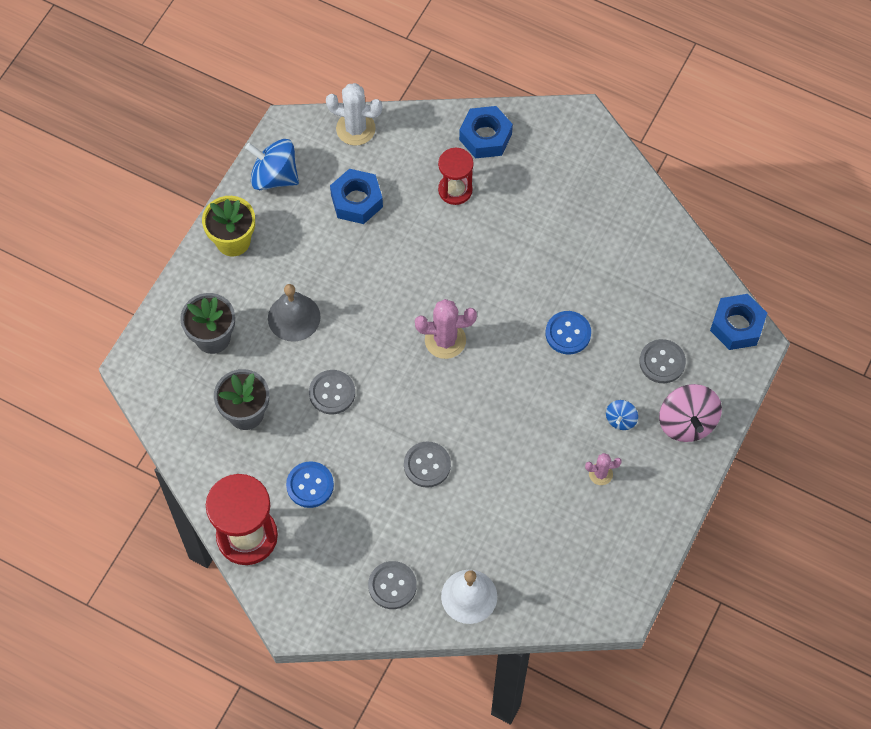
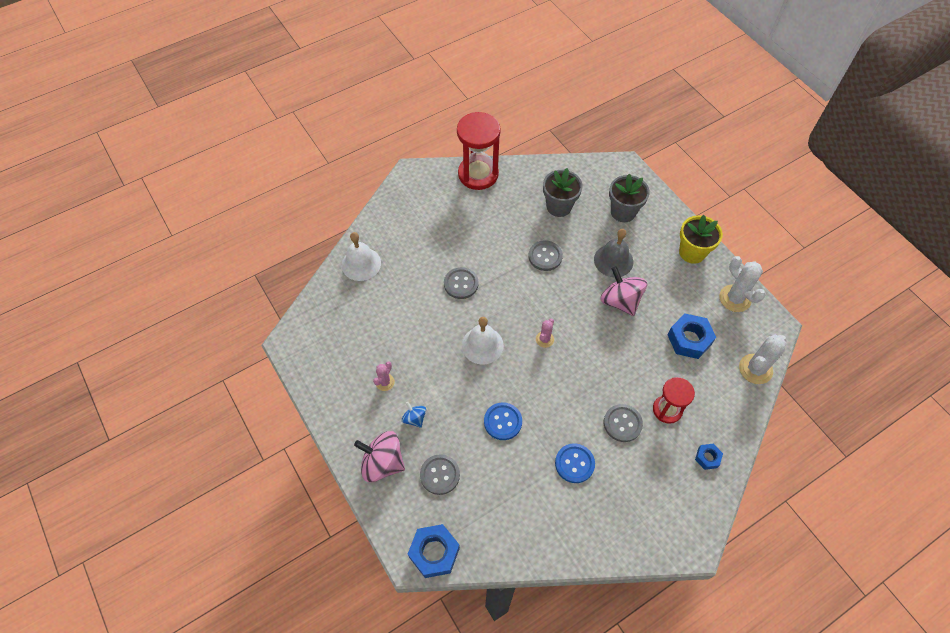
camera: 120 degrees right, 5 degrees down
(274, 176) = (735, 298): blue spinning top -> white cactus
(310, 485) = (489, 217): blue button -> blue button (574, 463)
(347, 287) = (620, 301): none -> pink spinning top
(392, 585) = (397, 228): grey button -> grey button (622, 423)
(445, 340) = (544, 339): pink cactus -> pink cactus, size x0.56
(485, 137) = (707, 458): blue nut -> blue nut, size x0.54
(492, 399) = (482, 345): none -> white bell

